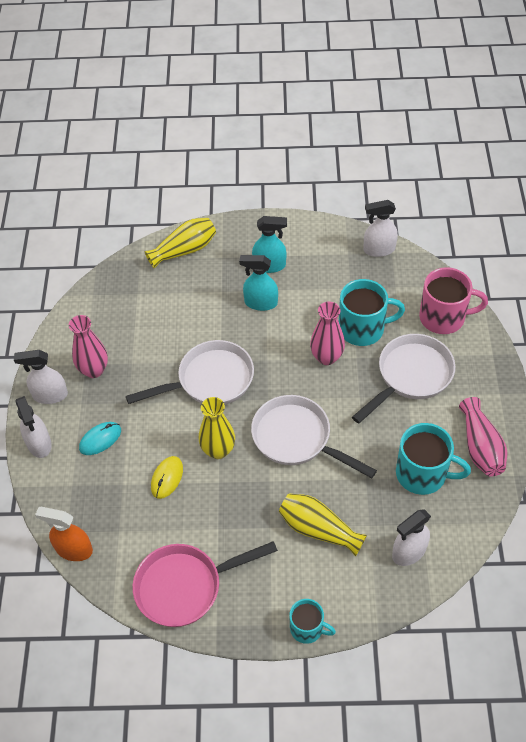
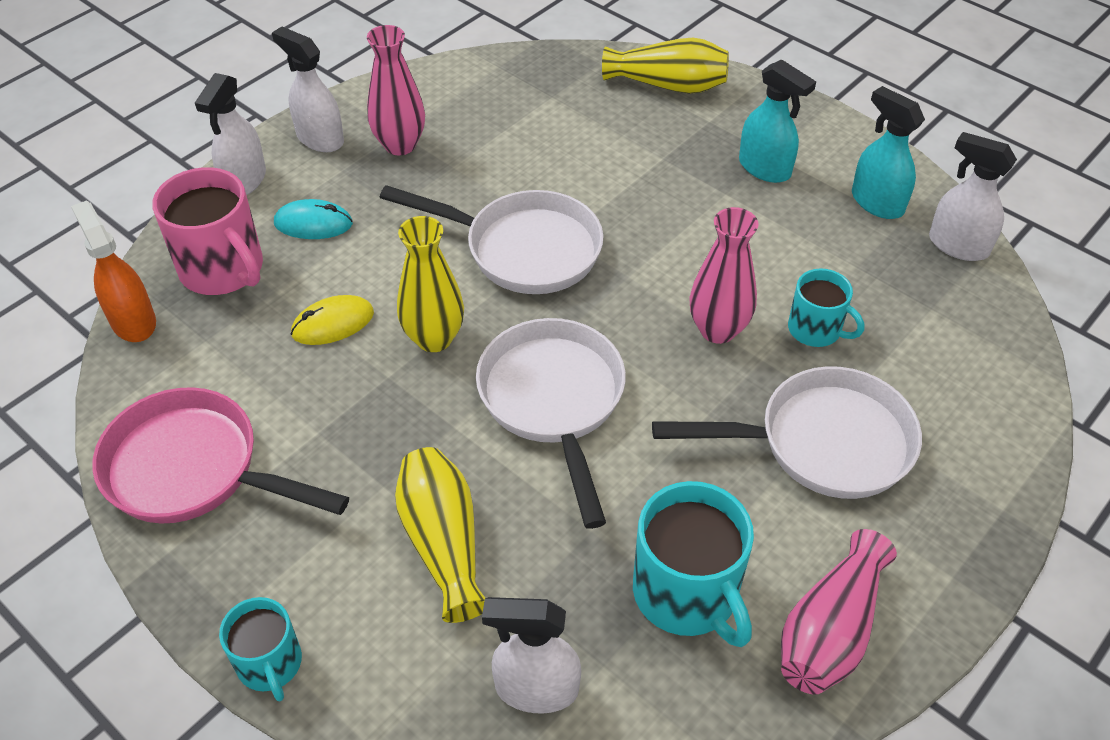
camera: 40 degrees right, 5 degrees down
(260, 303) = (700, 204): turquoise spray bottle -> turquoise spray bottle (876, 202)
(362, 328) = (815, 329): turquoise mug -> turquoise mug, size x0.60
(443, 317) = (969, 400): pink mug -> pink mug (223, 269)

